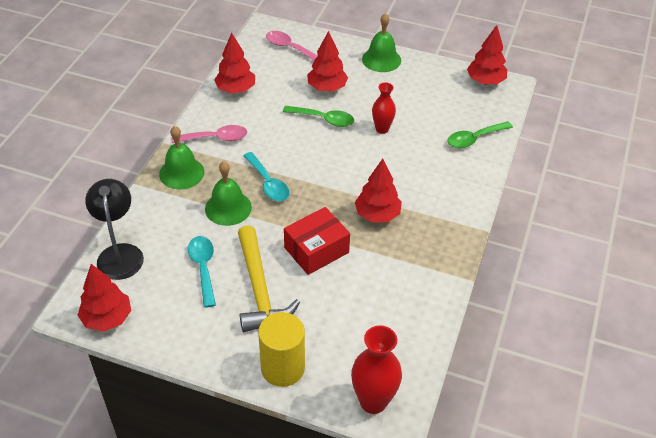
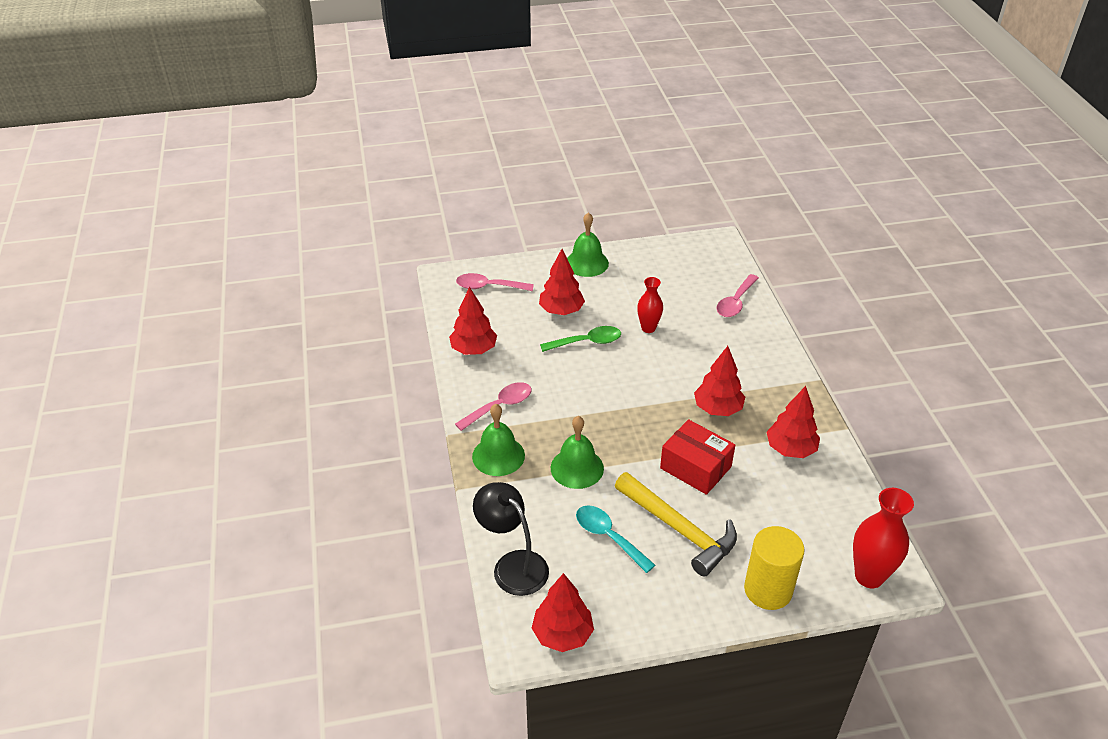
camera: 30 degrees left, 5 degrees down
(268, 183) = (592, 426): turquoise spoon -> none
(316, 250) = (695, 467): red box -> red box turned 75 degrees counterclockwise
(474, 139) = (735, 302): green spoon -> pink spoon
(485, 81) = (696, 246): red tree -> red tree (790, 449)

